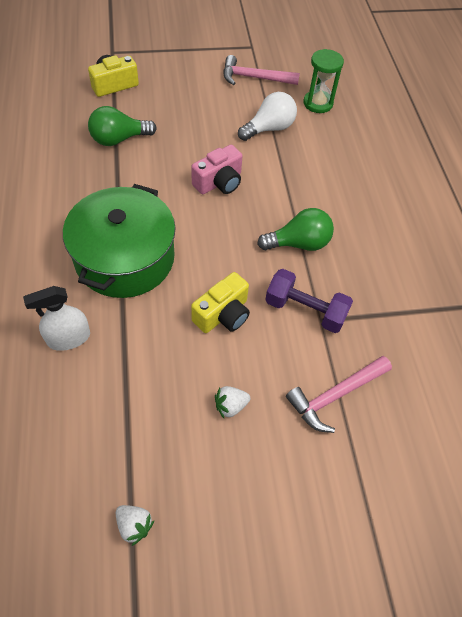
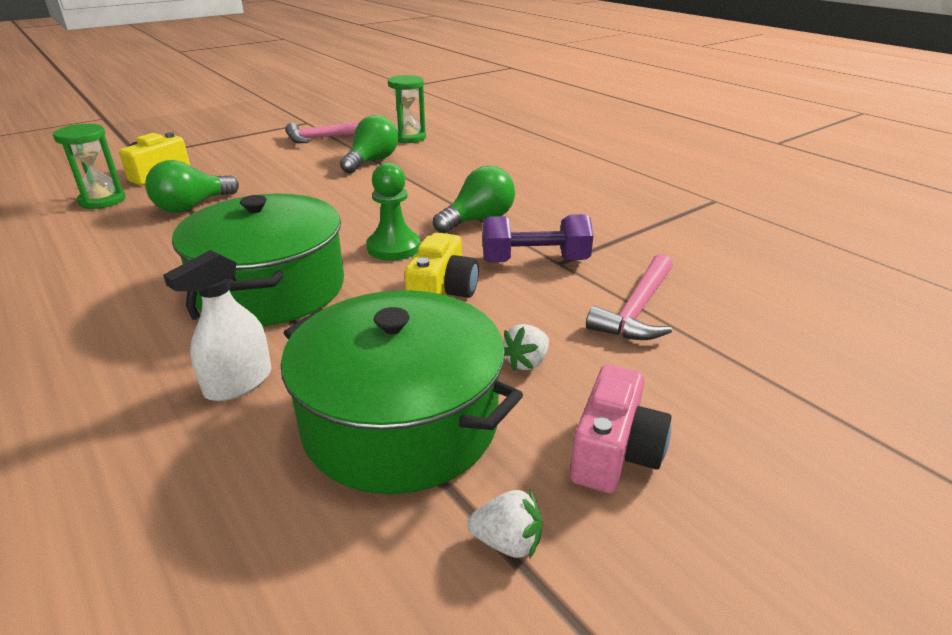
camera: 25 degrees left, 25 degrees down
(68, 107) = (102, 200): none -> green hourglass
(132, 415) = (400, 422): none -> green pot
(219, 182) = (347, 205): pink camera -> pink camera (615, 453)
(221, 249) = (394, 247): none -> green pawn
(269, 128) = (372, 161): white light bulb -> green light bulb

